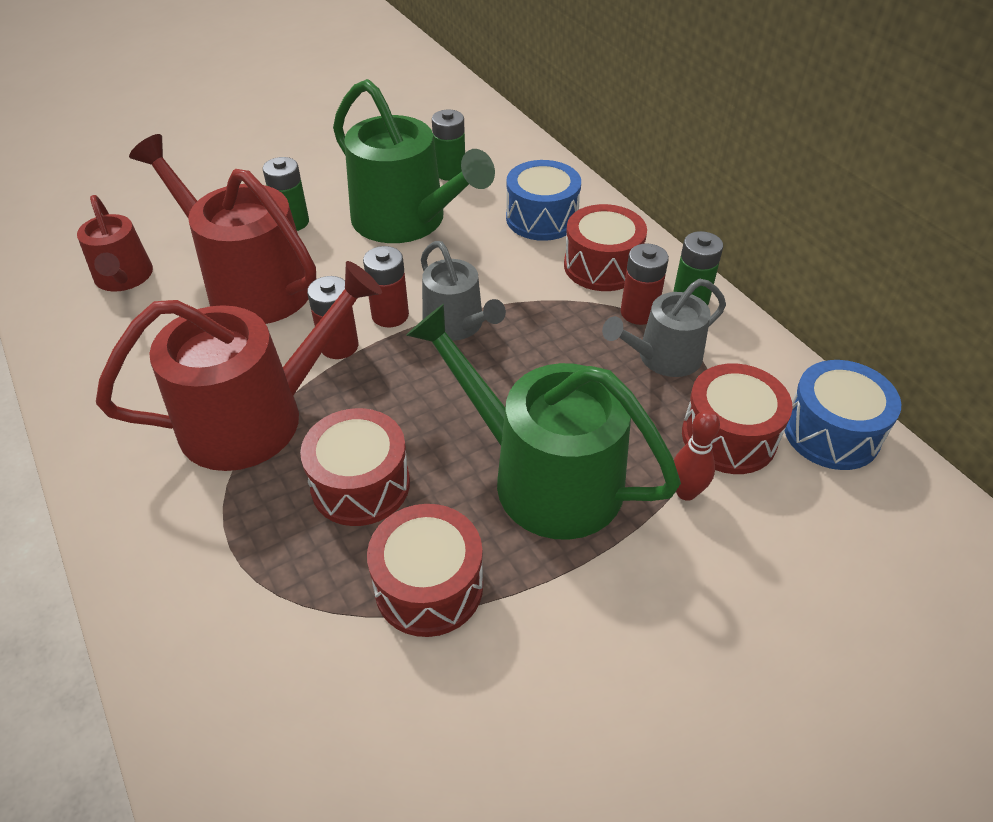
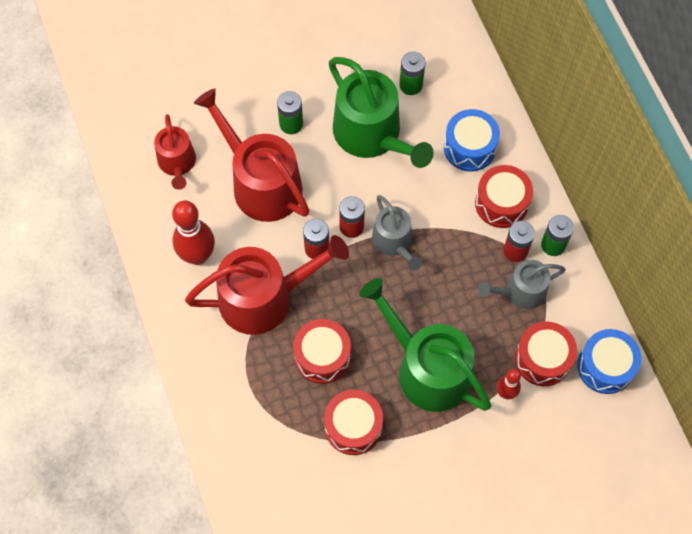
camera: 10 degrees right, 20 degrees up
(146, 378) = (197, 255): none -> red bowling pin

